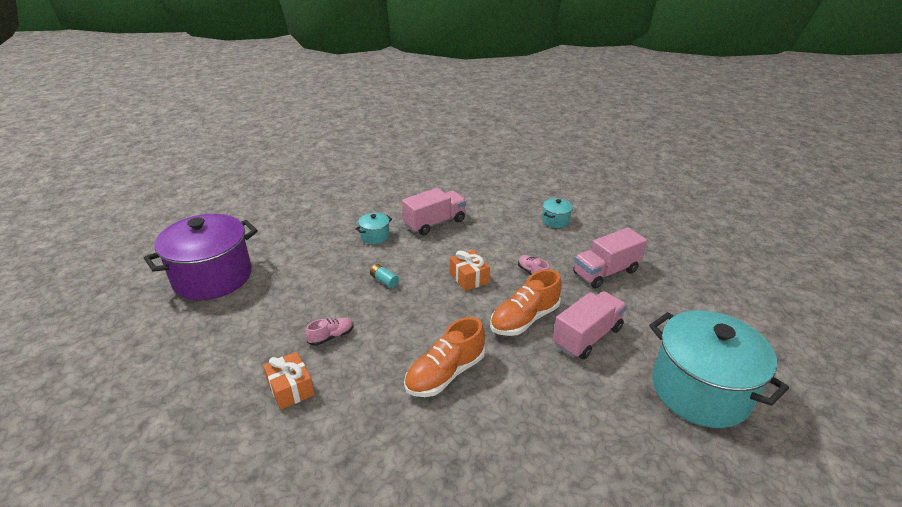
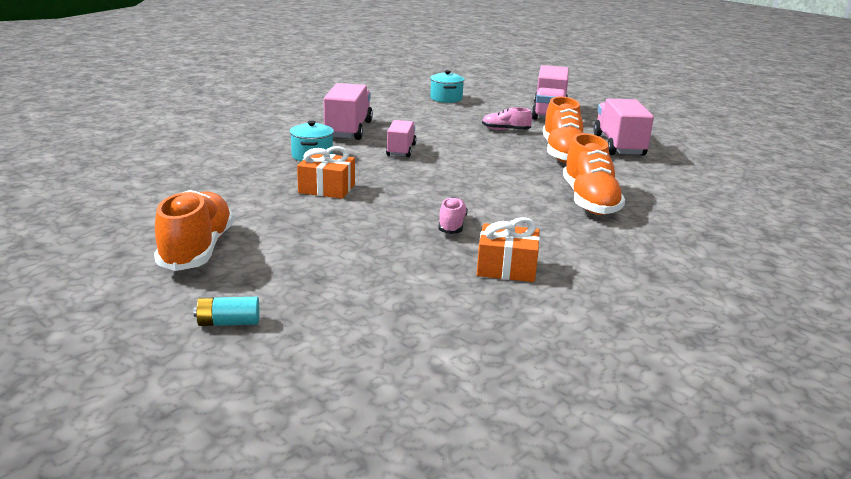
camera: 50 degrees left, 10 degrees down
(213, 277) = (197, 250): purple pot -> orange shoe
(384, 281) = (402, 177): turquoise battery -> turquoise battery (228, 323)
(428, 257) = (401, 150): none -> pink truck
(469, 278) = (467, 149): orange gift -> orange gift (327, 188)
(700, 390) = (723, 142): turquoise pot -> none

